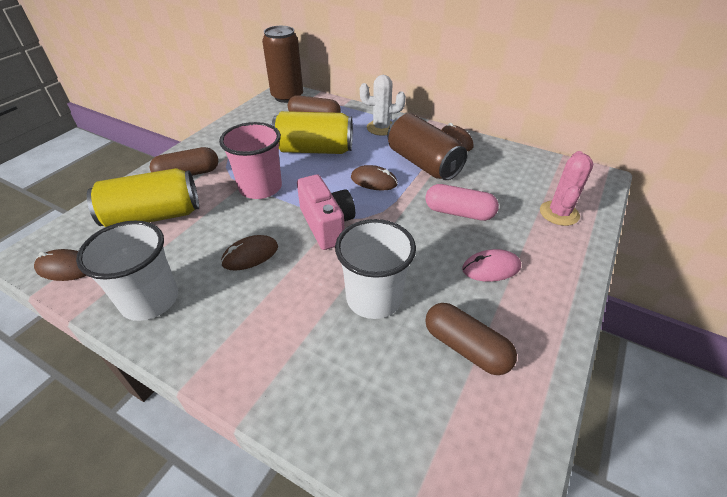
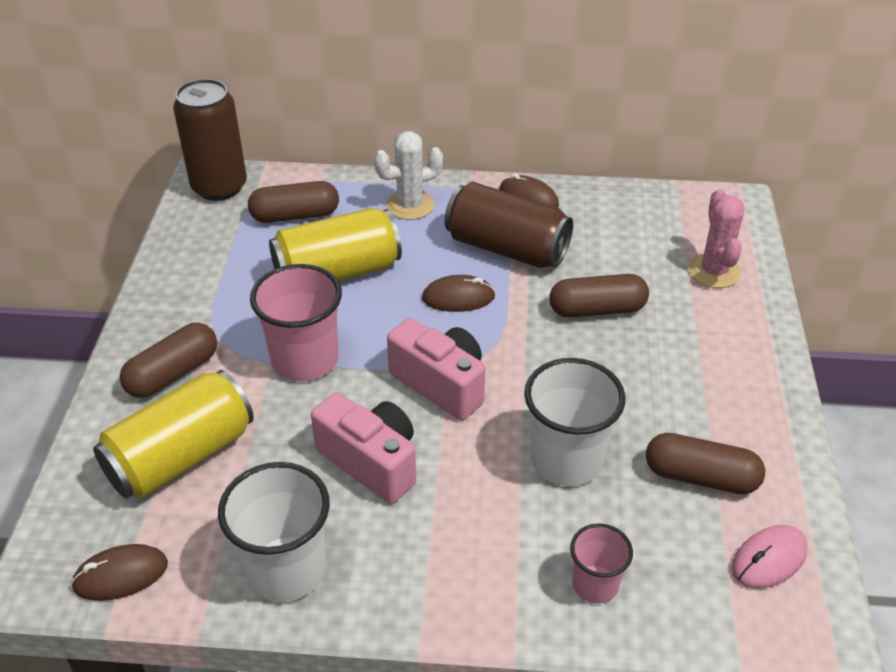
camera: 25 degrees left, 0 degrees up
(250, 255) = (371, 462): brown mouse -> pink camera
(332, 395) = (595, 584): none -> pink cup
(459, 212) = (597, 309): pink capsule -> brown capsule
(491, 268) = (675, 372): pink mouse -> pink mouse (769, 559)

